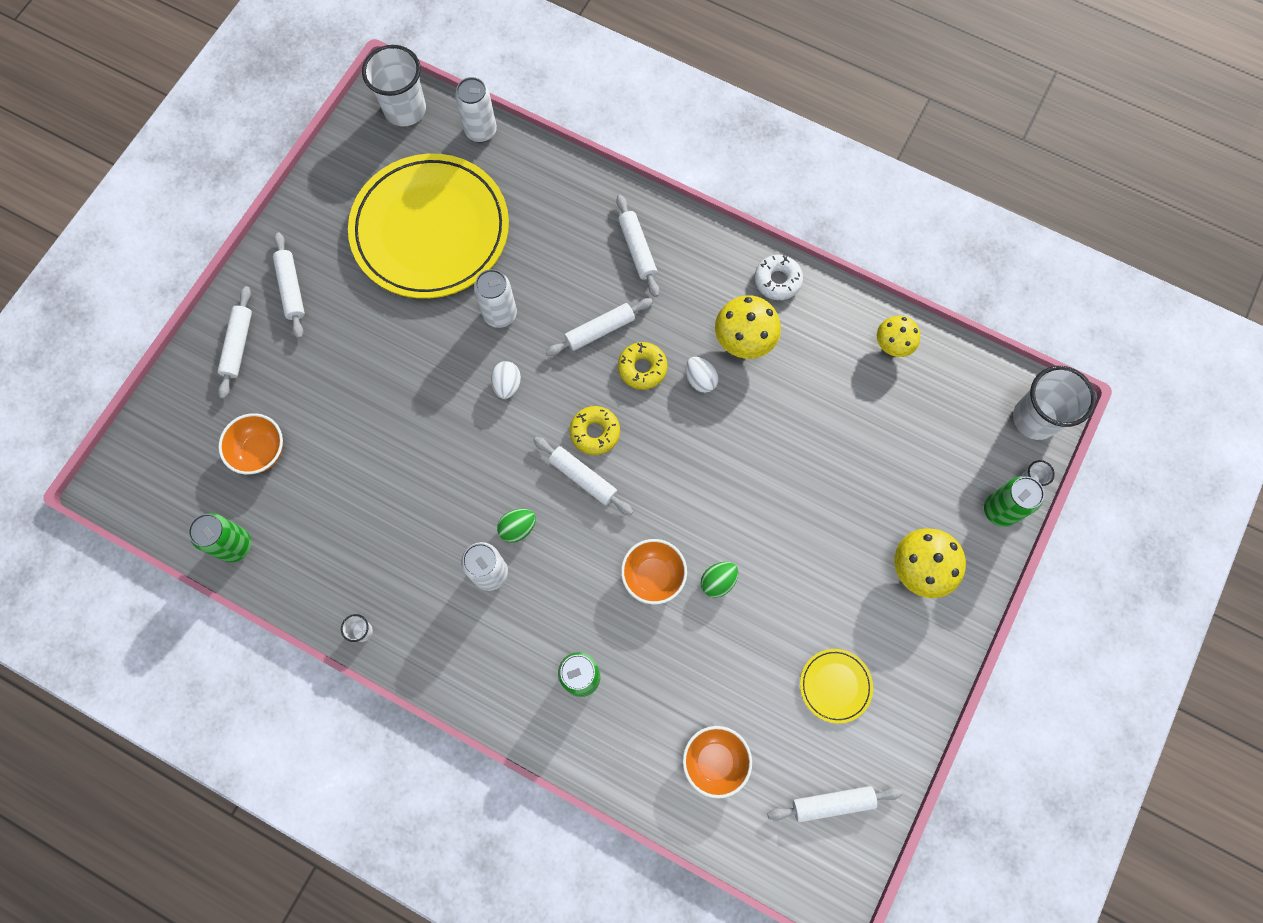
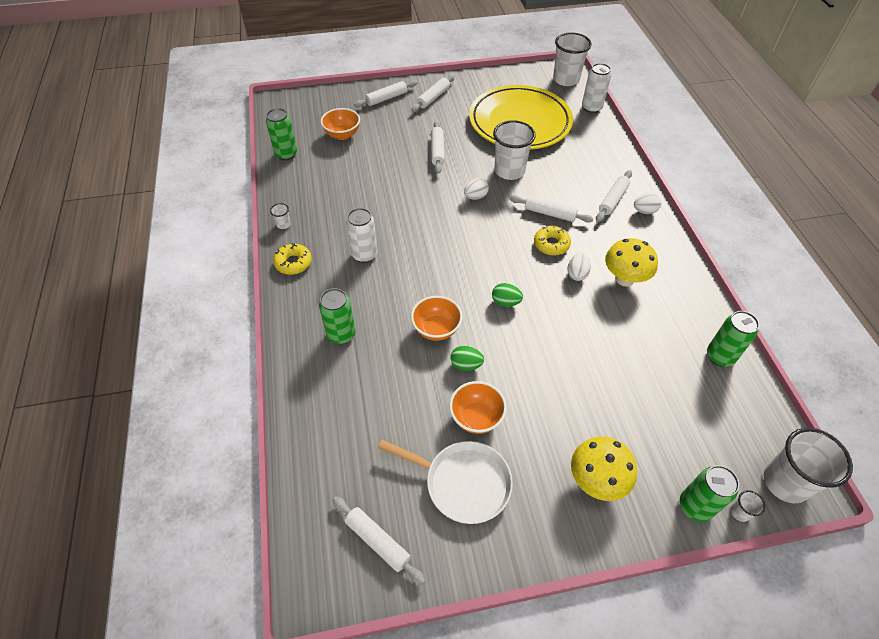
camera: 50 degrees right, 20 degrees down
(500, 314) = (509, 171): white can -> white cup
(518, 528) = (402, 250): green egg -> green egg (505, 302)
(583, 478) = (459, 259): white rolling pin -> white rolling pin (437, 151)
(595, 432) = (491, 248): yellow donut -> yellow donut (293, 263)
(679, 234) = (644, 211): none -> white egg
(714, 761) = (347, 443): orange bowl -> orange bowl (476, 417)
(777, 280) = (679, 271): white donut -> none
(835, 686) = (462, 483): yellow plate -> white pan
(892, 345) = (720, 356): yellow mushroom -> green can

